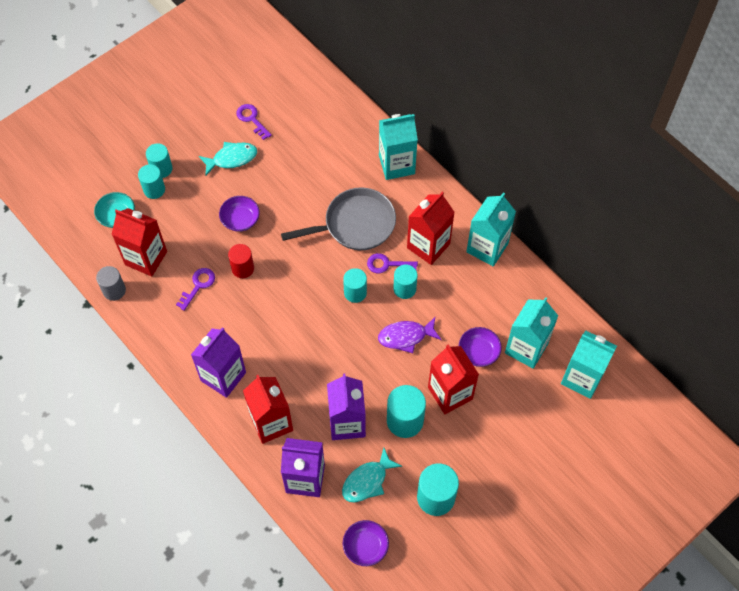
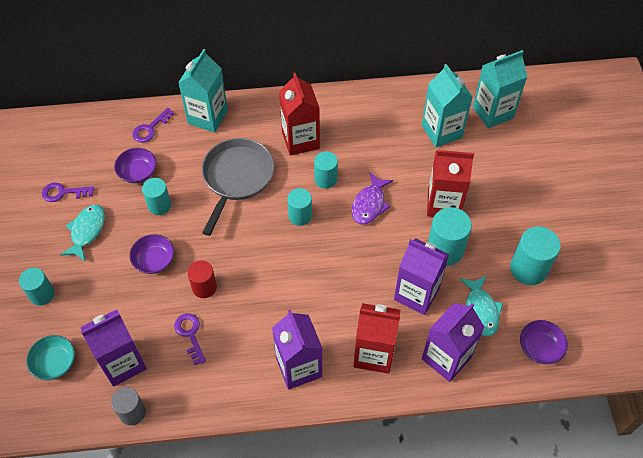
camera: 55 degrees left, 5 degrees down
(146, 258) = (123, 363): red carton -> purple carton
(154, 189) = (57, 313): turquoise cylinder -> turquoise cylinder (159, 205)
(387, 264) = (293, 178): purple key -> purple key (150, 128)
(478, 352) = (421, 163): purple bowl -> purple bowl (138, 172)
(487, 247) = (335, 104): turquoise carton -> none

